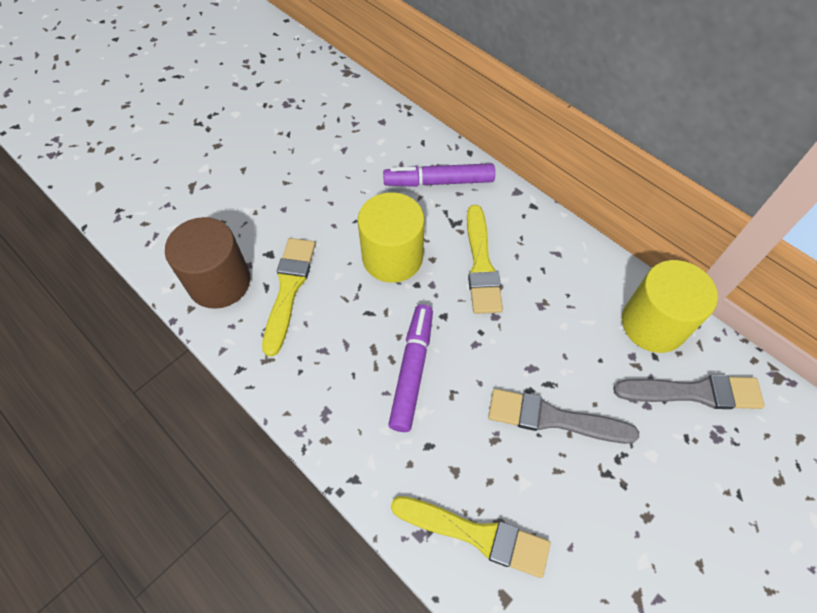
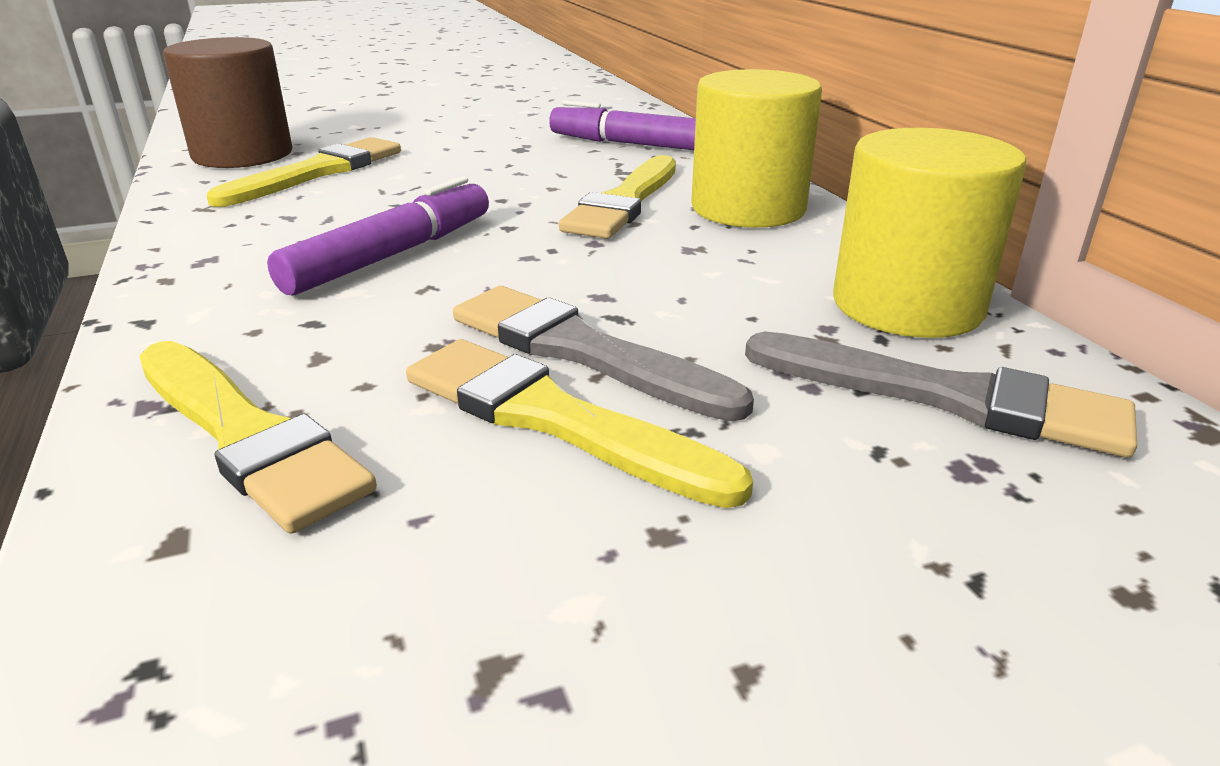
camera: 25 degrees right, 30 degrees down
(392, 257) = (494, 177): yellow cylinder -> yellow cylinder (748, 208)
(574, 470) = (553, 419): none -> yellow brush

